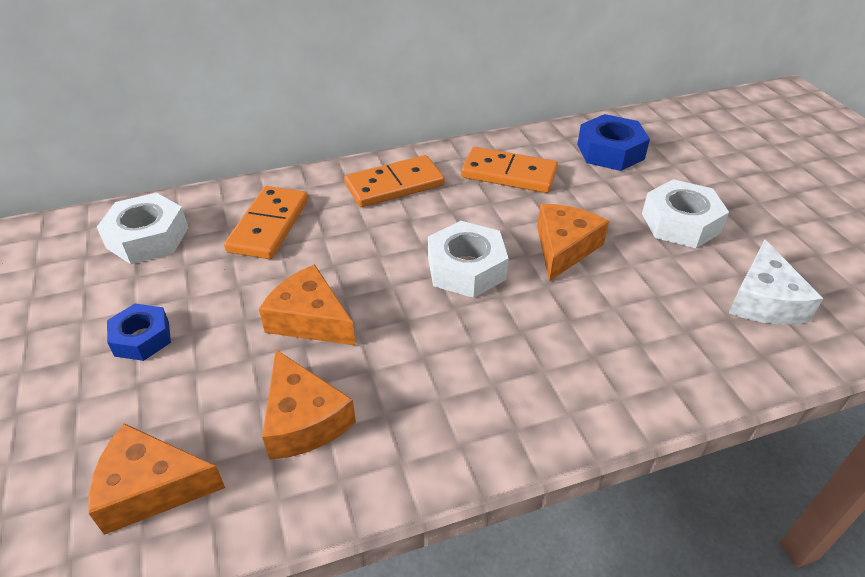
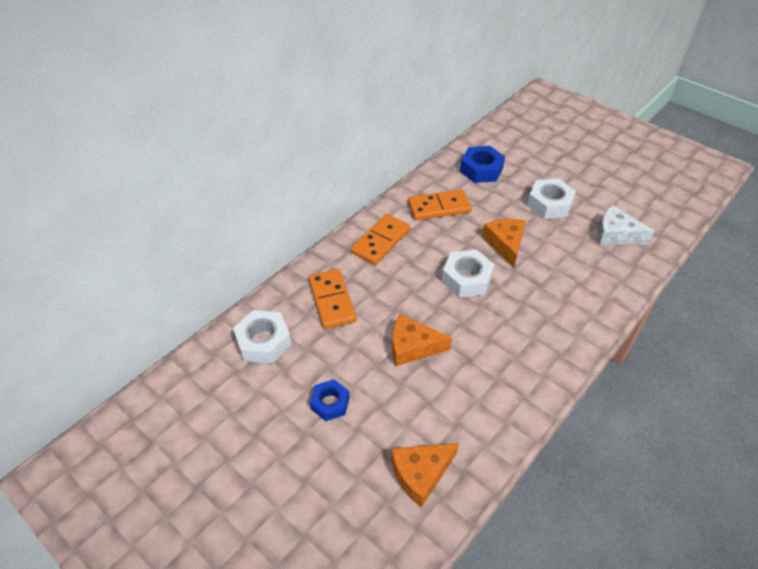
camera: 30 degrees left, 5 degrees up
(303, 419) = (461, 401): orange cheese -> none
(764, 300) = (616, 234): white cheese -> white cheese turned 135 degrees clockwise

